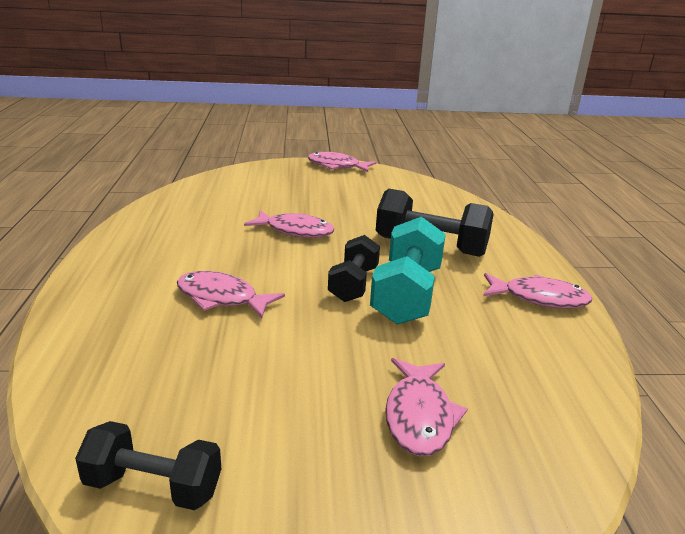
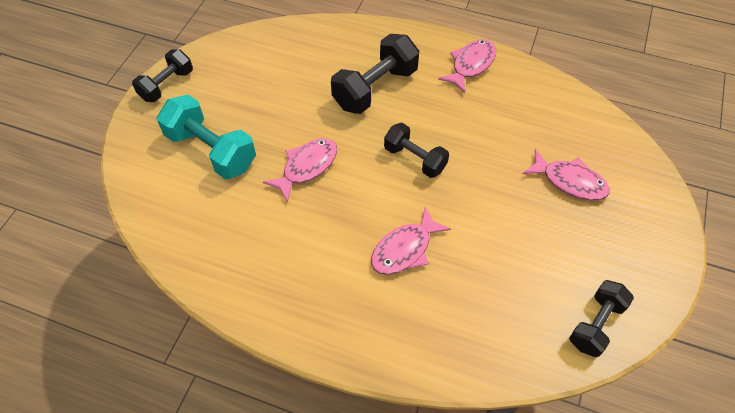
camera: 65 degrees left, 30 degrees up
(336, 166) = (167, 85): pink fish -> black dumbbell
(406, 294) = (440, 133): turquoise dumbbell -> turquoise dumbbell (211, 150)

